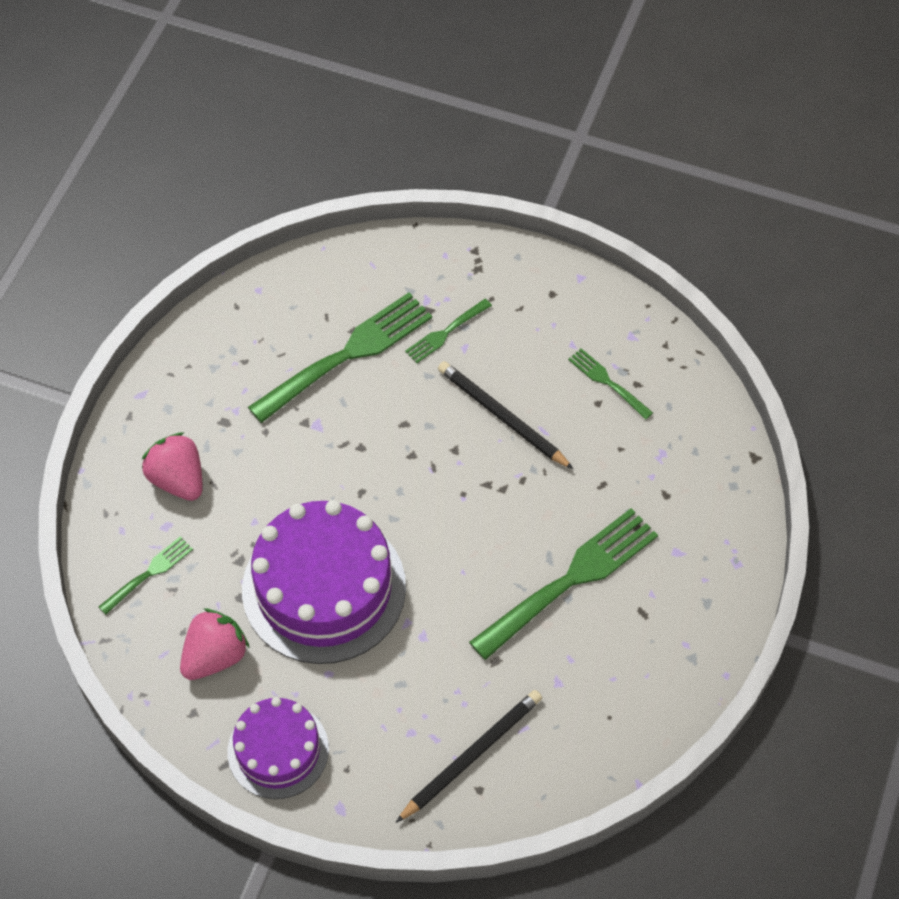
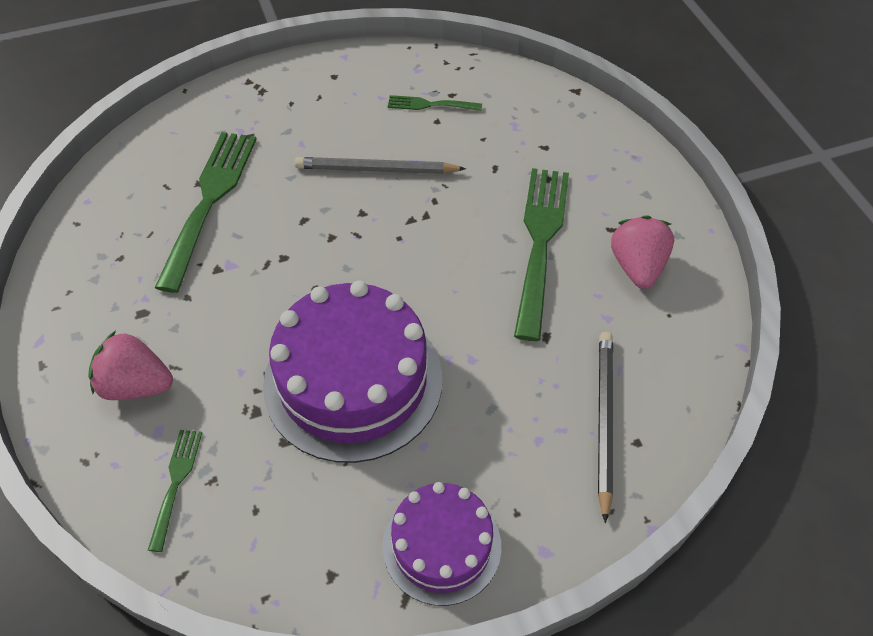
camera: 40 degrees left, 5 degrees down
(215, 656) = (306, 508): pink strawberry -> pink strawberry (637, 267)
(446, 332) = (277, 141): green fork -> none
(502, 417) = (376, 170): black pencil -> grey pencil

